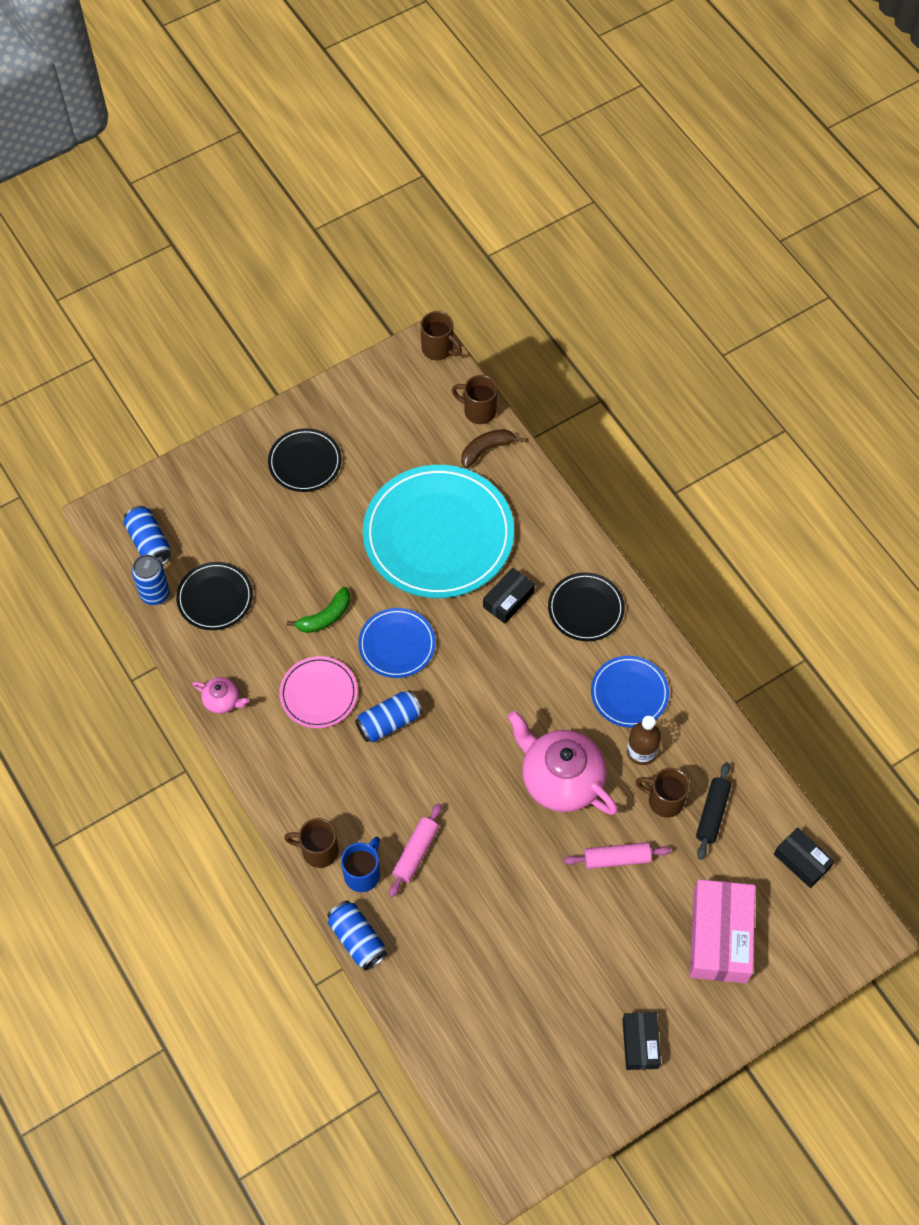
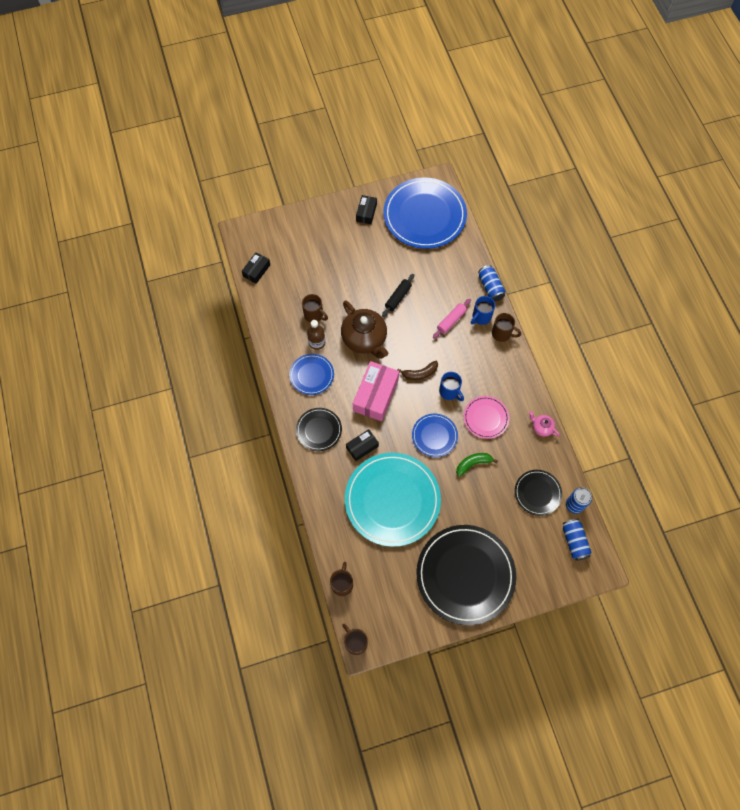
camera: 165 degrees left, 5 degrees up
(305, 462) = (465, 575): black plate -> black plate, size x2.02
(389, 722) = (449, 392): blue can -> blue mug
(478, 411) = (342, 584): brown mug -> brown mug turned 120 degrees counterclockwise
(486, 450) = (345, 553): brown banana -> brown banana (420, 373)
(522, 1068) = (424, 215): none -> blue plate
(560, 779) = (364, 339): pink teapot -> brown teapot
(616, 858) = (349, 293): pink rolling pin -> none
(712, 814) = (292, 303): black rolling pin -> black rolling pin (398, 297)
(720, 936) = (311, 247): pink box -> pink box (375, 395)
(802, 861) = (256, 270): black box -> black box turned 60 degrees clockwise

